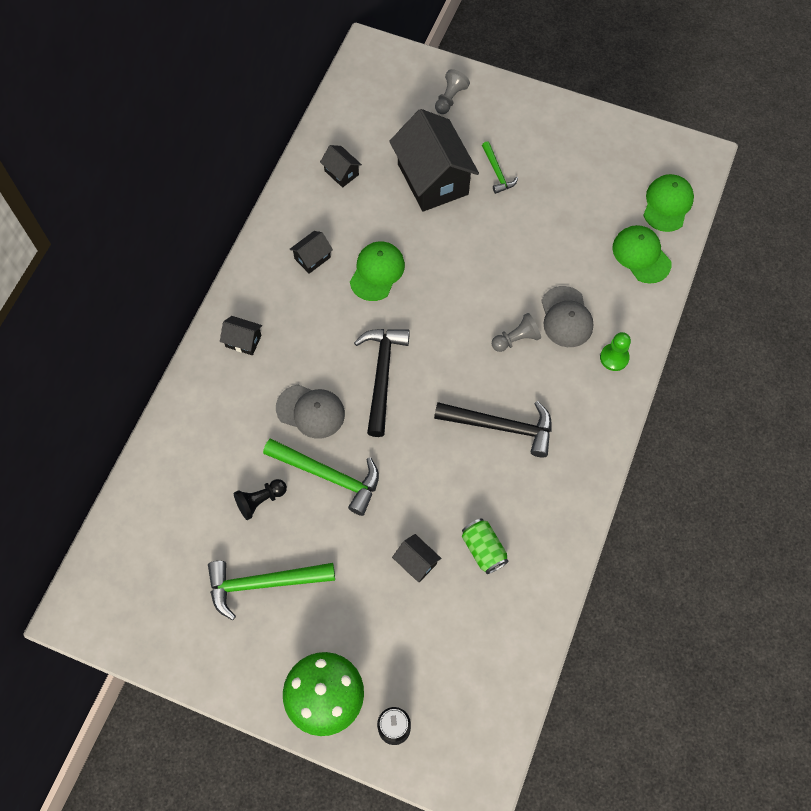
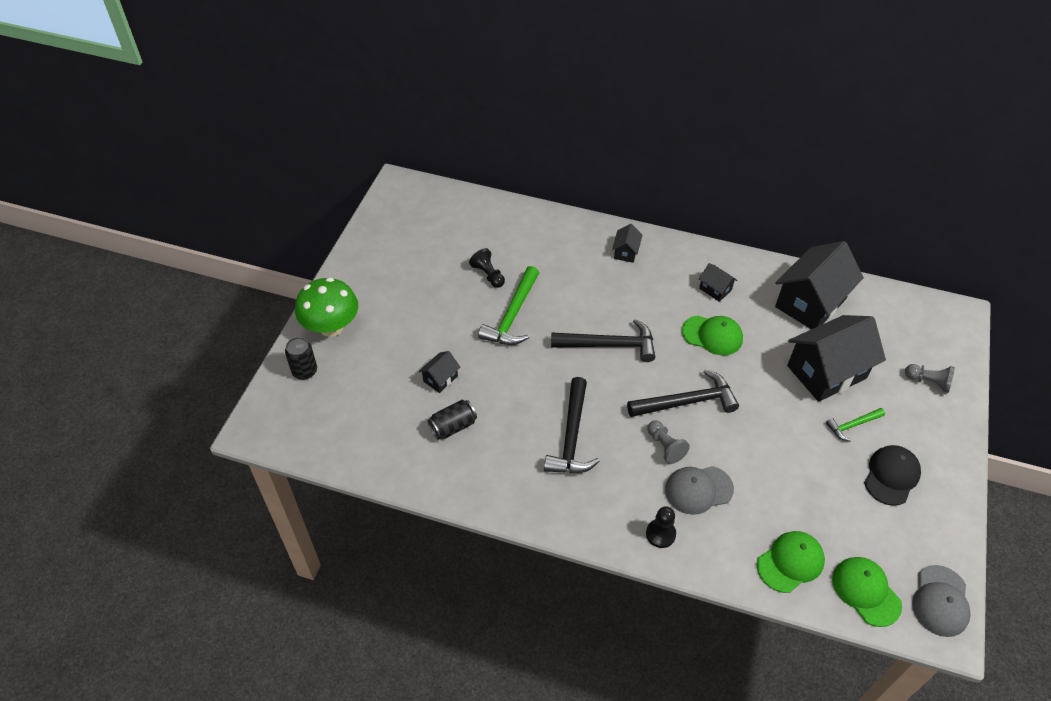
camera: 85 degrees right, 15 degrees down
(263, 583) = (421, 282): green hammer -> none
(311, 411) = (569, 299): grey cap -> grey cap (940, 601)
(341, 173) = (810, 303): black house -> black house, size x2.27
(463, 310) = (687, 402): none -> black hammer
(483, 549) = (453, 426): green can -> black can
(553, 156) = (891, 476): none -> black cap
(614, 358) = (660, 534): green pawn -> black pawn
(667, 204) = (866, 591): green cap -> green cap turned 135 degrees counterclockwise

